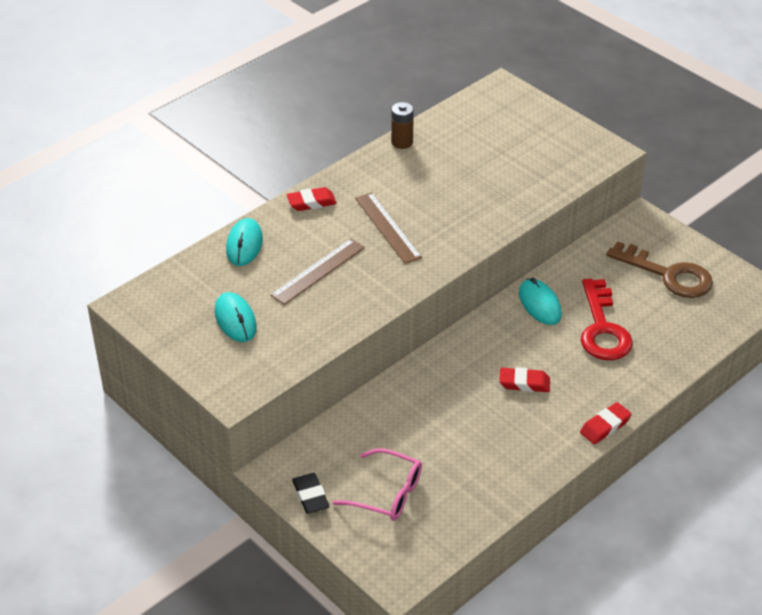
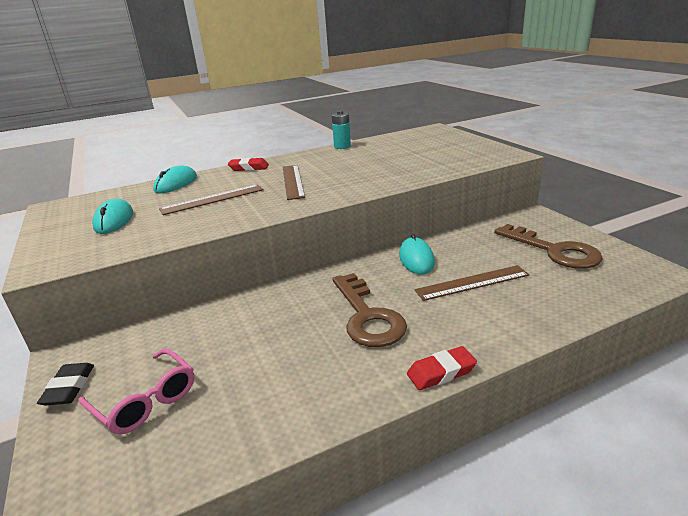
camera: 20 degrees right, 15 degrees down
(402, 142) = (342, 146): brown battery -> turquoise battery
(524, 383) = (367, 317): red eraser -> brown key
(603, 329) = (472, 283): red key -> brown ruler

